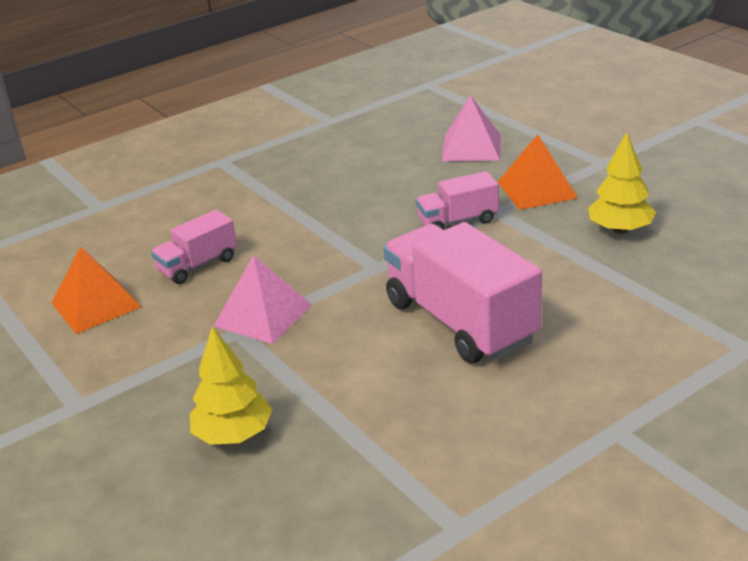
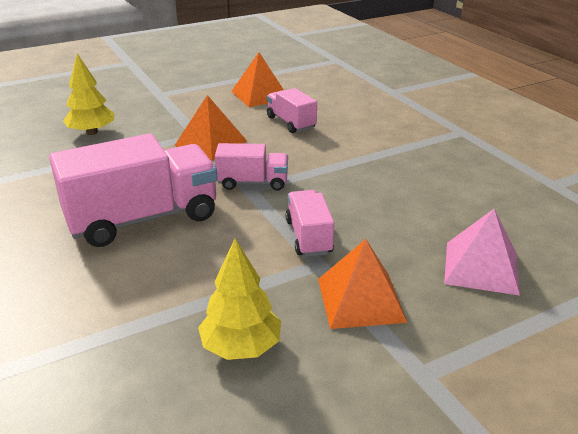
camera: 95 degrees right, 0 degrees up
(263, 315) = (210, 143): pink pyramid -> orange pyramid
(362, 267) = (252, 183): none -> pink truck

